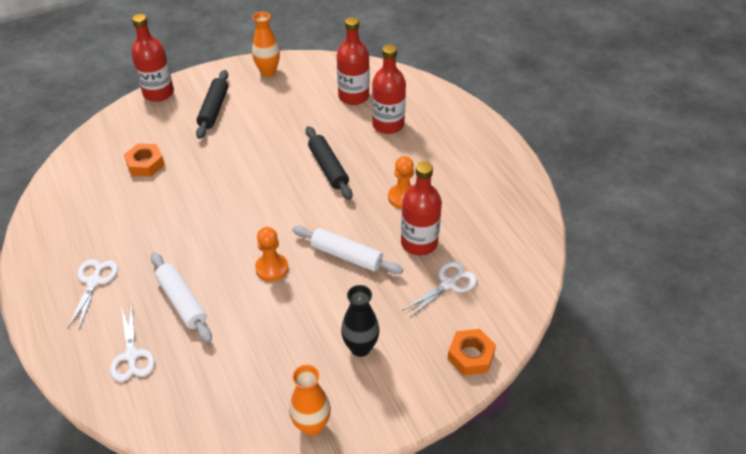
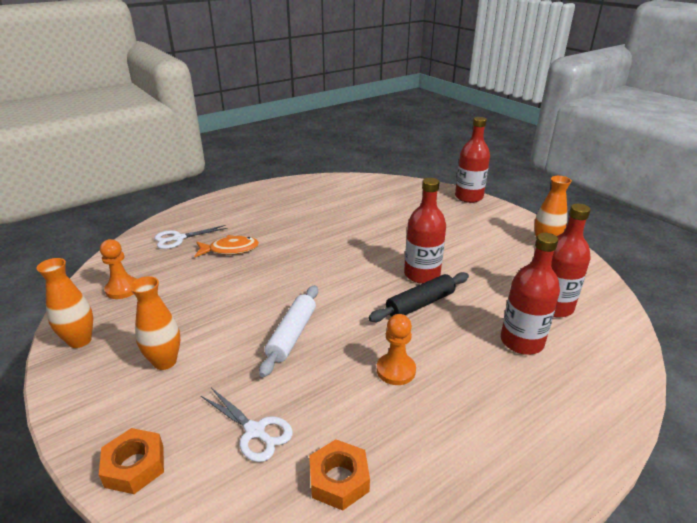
camera: 80 degrees right, 15 degrees down
(94, 281) = (250, 211): white scissors -> none
(145, 164) = (379, 207): orange nut -> orange nut (339, 479)
(182, 301) = (230, 250): white rolling pin -> orange fish
(214, 109) = (466, 225): black rolling pin -> none
(272, 268) = (270, 289): orange pawn -> orange pawn (122, 289)
(360, 348) = (165, 362): black vase -> orange vase
(419, 243) = (321, 394): red bottle -> red bottle (422, 274)

